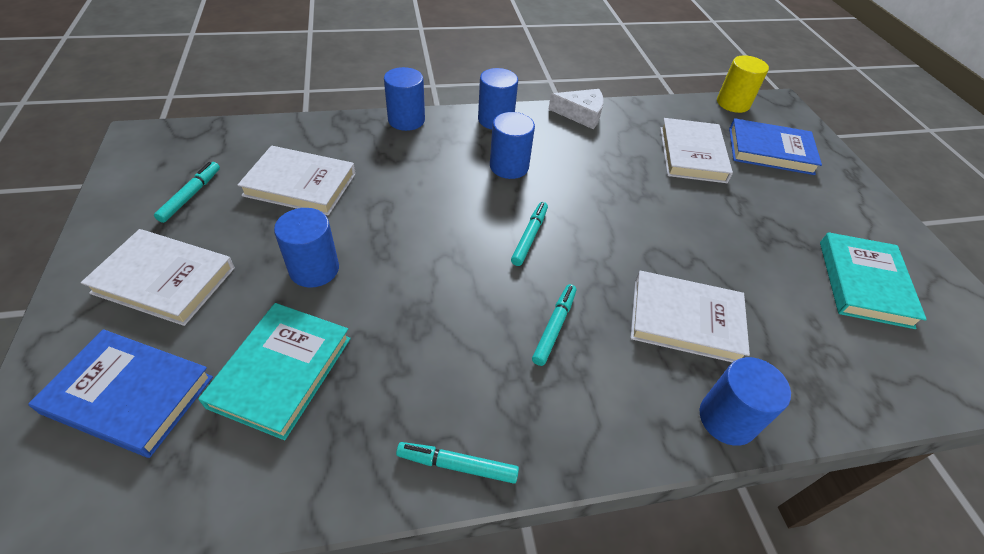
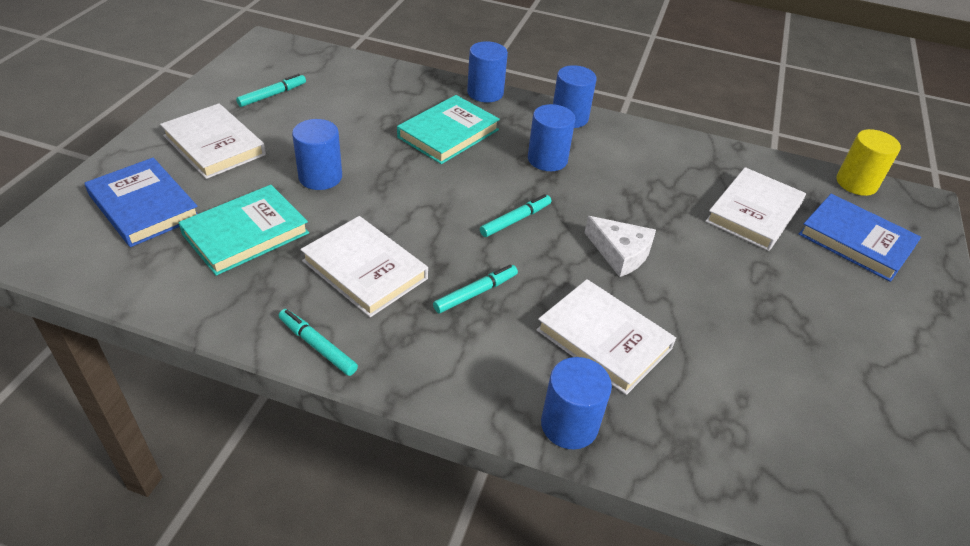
camera: 30 degrees right, 5 degrees down
(300, 184) = (357, 114): white book -> white book (365, 270)
(581, 114) = (663, 139): white cheese -> white cheese (620, 253)
(864, 283) = (841, 394): turquoise book -> turquoise book (448, 133)

